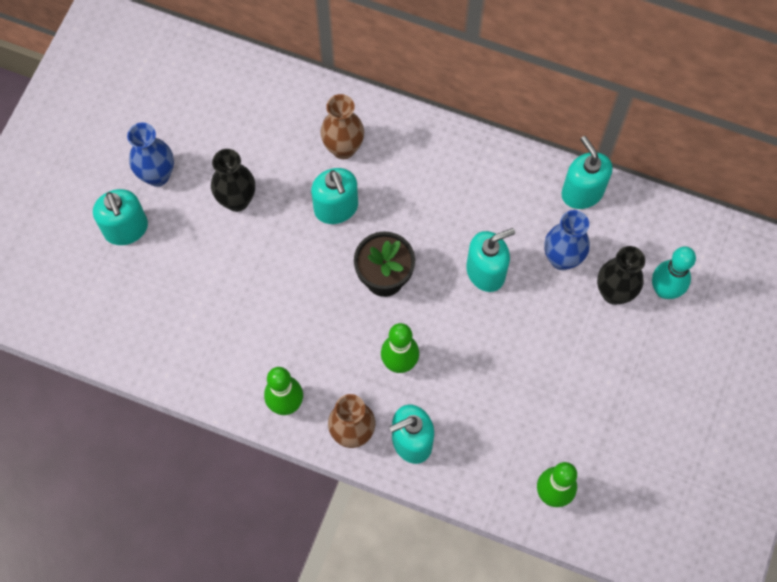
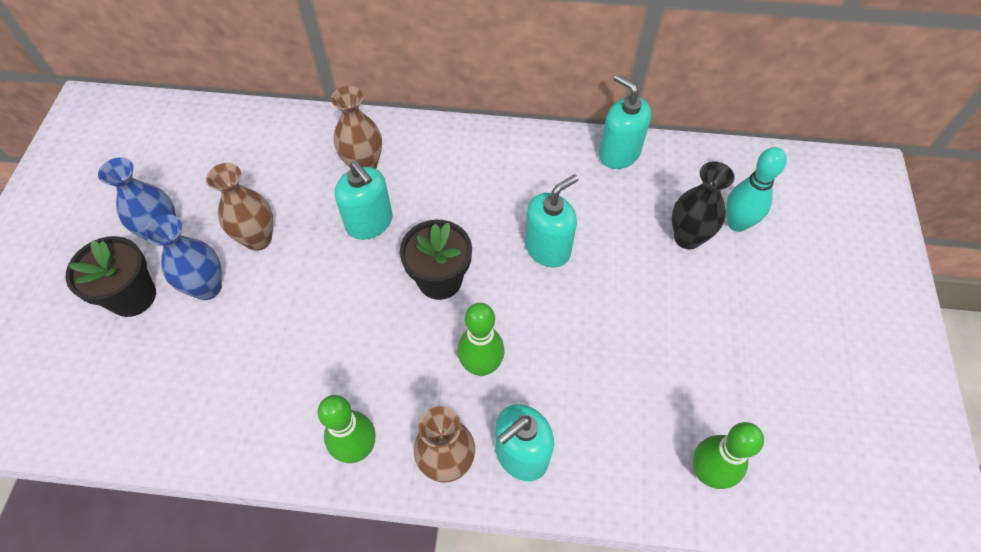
camera: 15 degrees left, 10 degrees down
(126, 229) = (133, 296): turquoise soap dispenser -> black flower pot
(237, 200) = (258, 239): black vase -> brown vase
(562, 259) = (622, 218): blue vase -> blue vase (207, 287)

